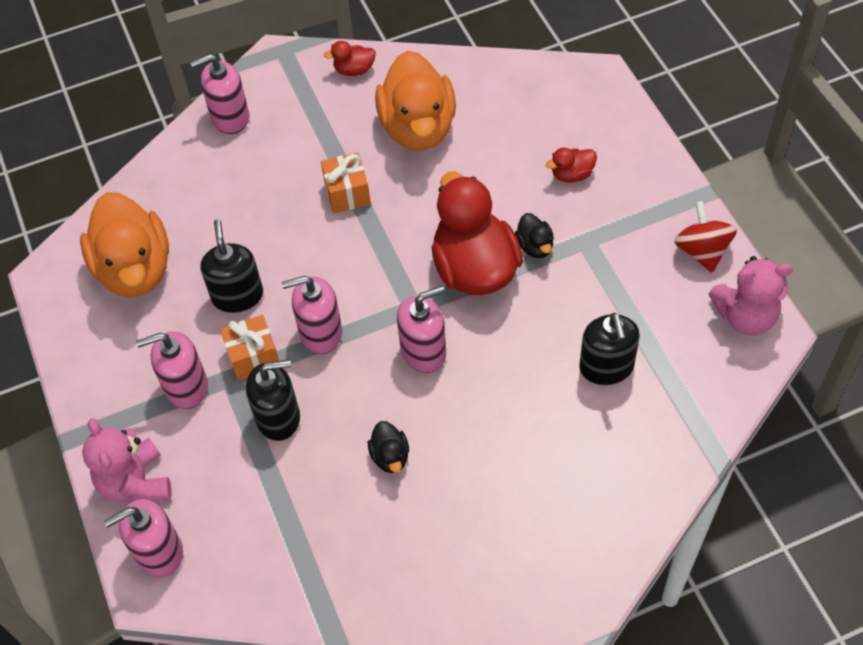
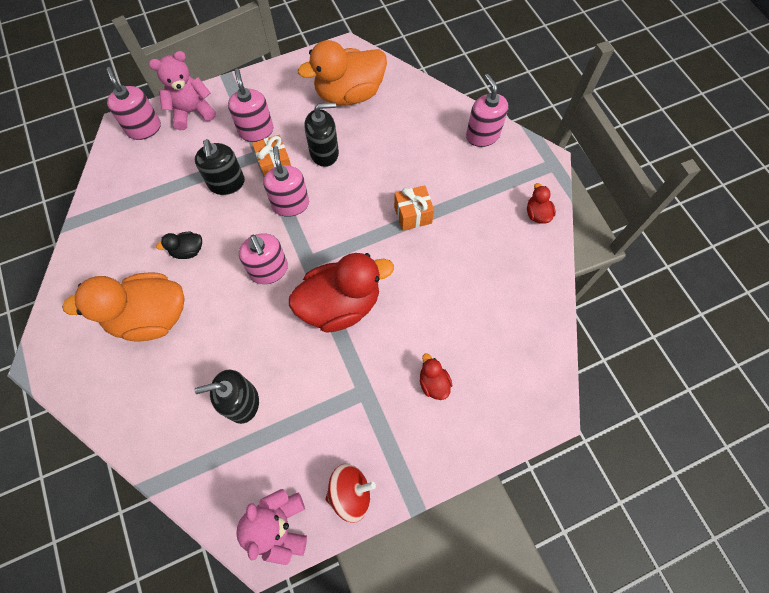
camera: 85 degrees right, 10 degrees up
(418, 128) = (479, 262): orange duck -> orange duck (150, 317)
(535, 246) = (359, 350): black duck -> none

